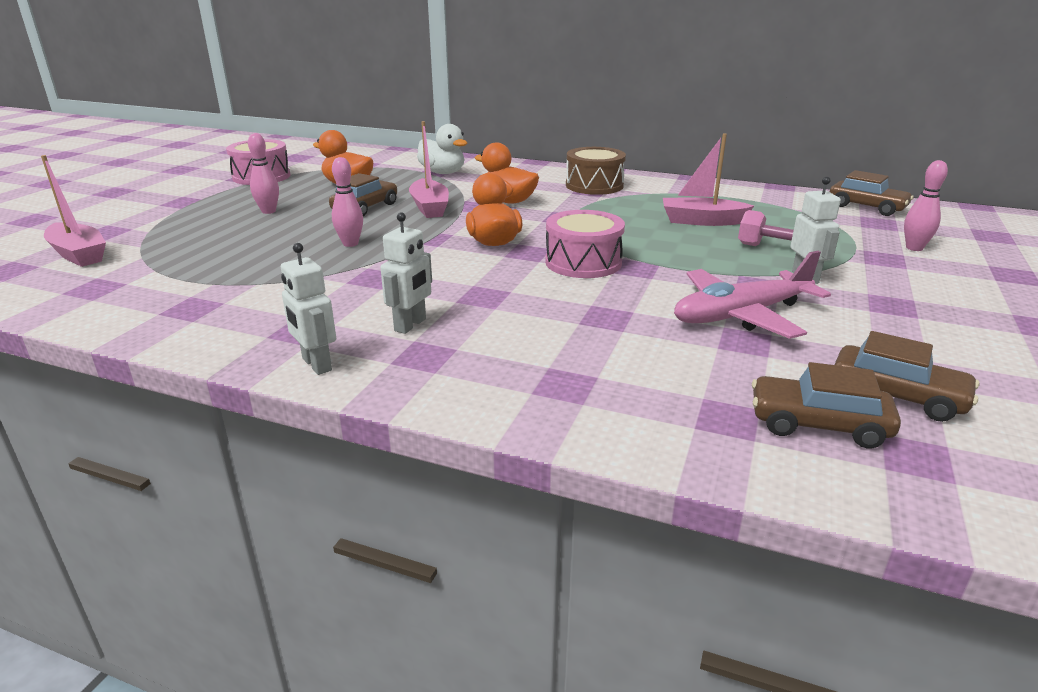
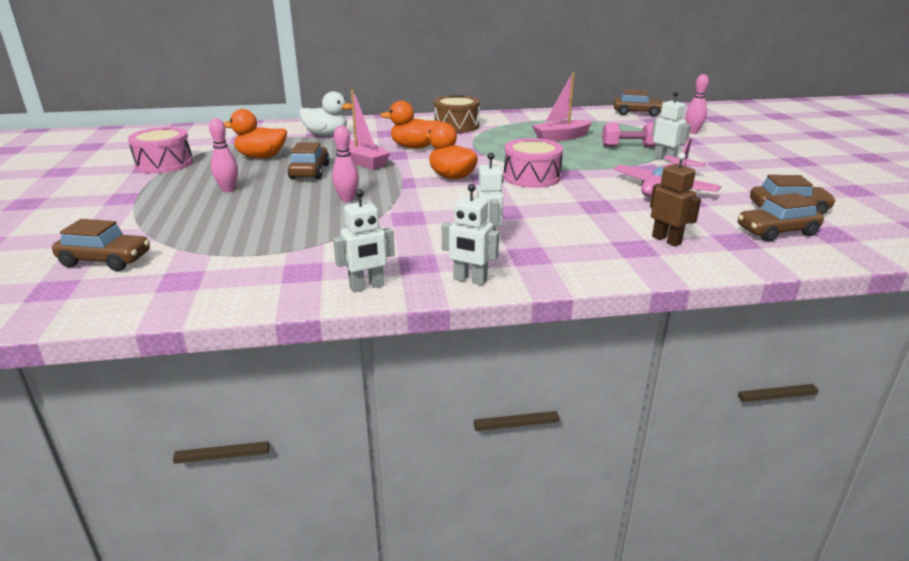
camera: 30 degrees left, 0 degrees up
(79, 254) = (106, 260): pink boat -> brown car
(215, 340) = (367, 286): none -> white robot
(625, 387) = (666, 240): none -> brown robot

